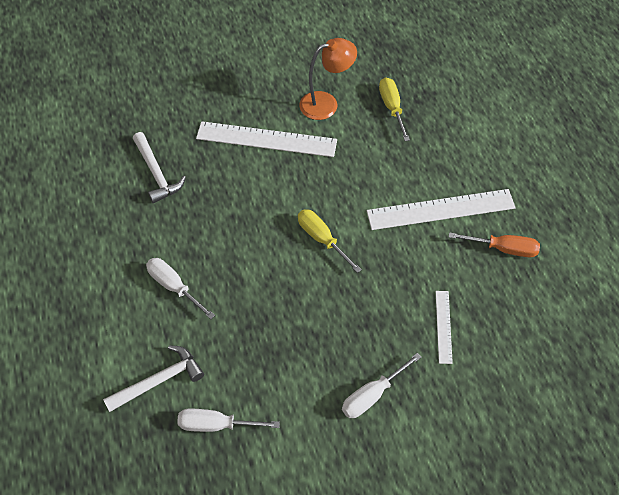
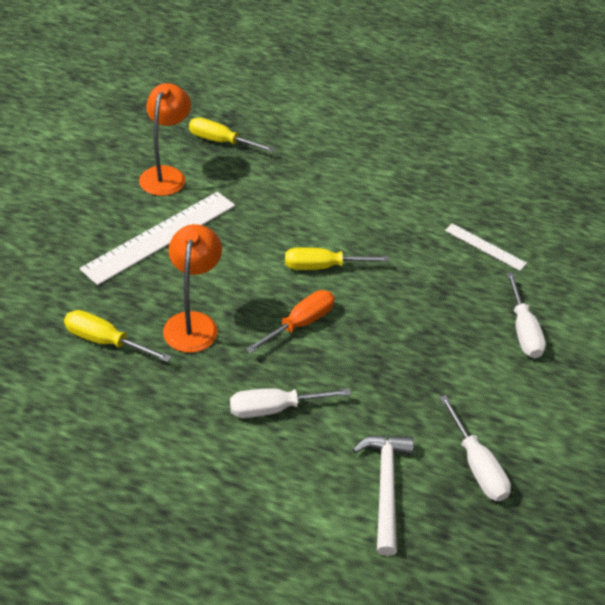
camera: 60 degrees left, 10 degrees down
(156, 173) = (106, 341): white hammer -> yellow screwdriver
(207, 203) = (193, 323): none -> orange lamp
(216, 425) = (476, 464): white screwdriver -> white screwdriver turned 60 degrees counterclockwise
(440, 209) = (362, 179): white ruler -> none
(503, 249) = (436, 170): orange screwdriver -> orange screwdriver (299, 324)

